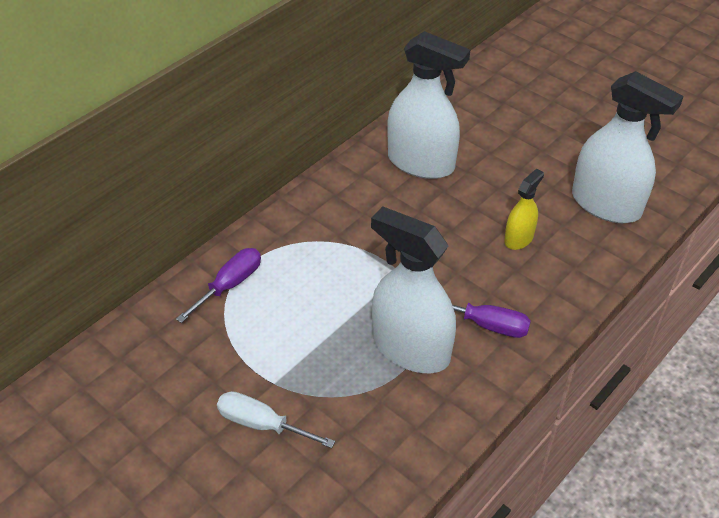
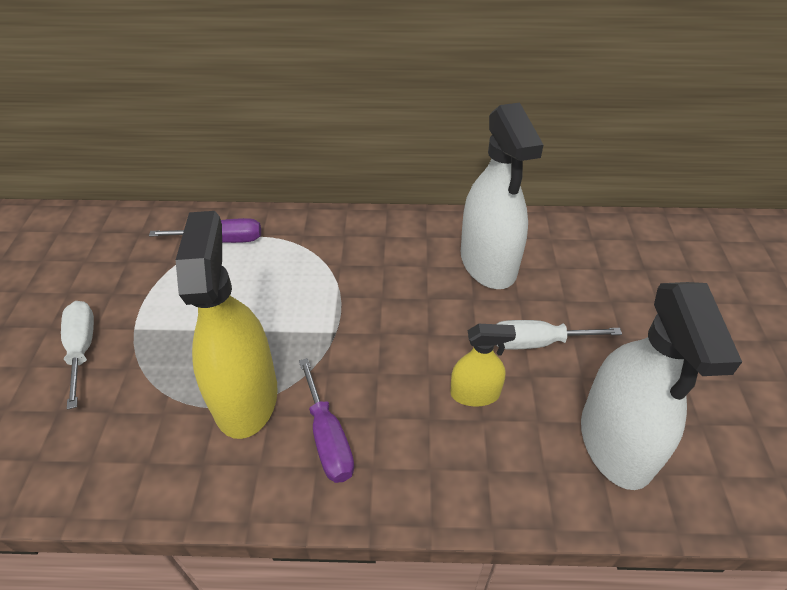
camera: 50 degrees right, 0 degrees up
(411, 349) = (245, 397): white spray bottle -> yellow spray bottle
(509, 187) = (537, 342): none -> white screwdriver

